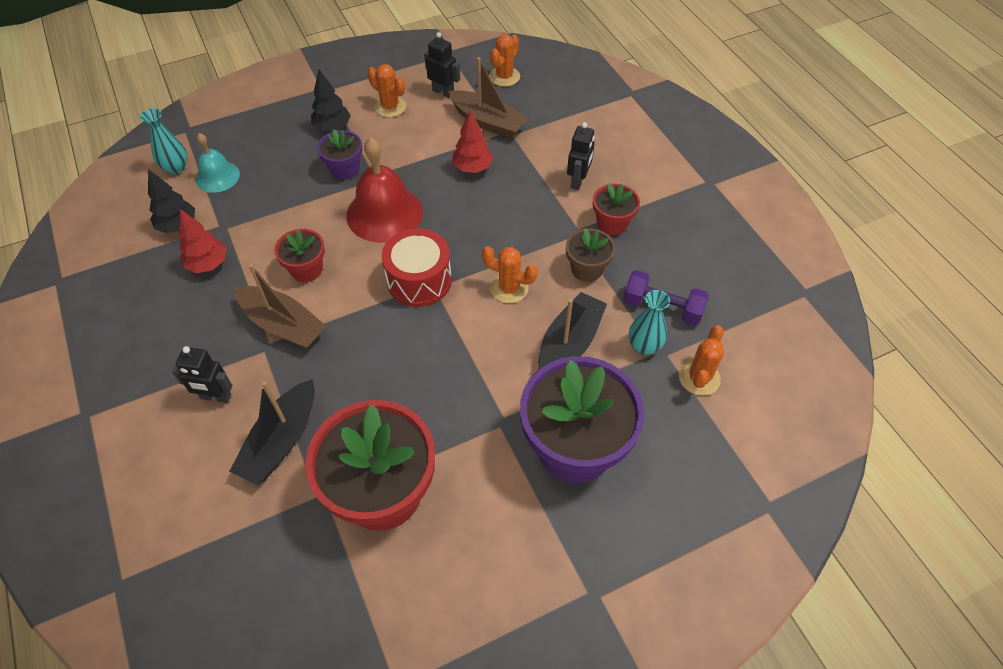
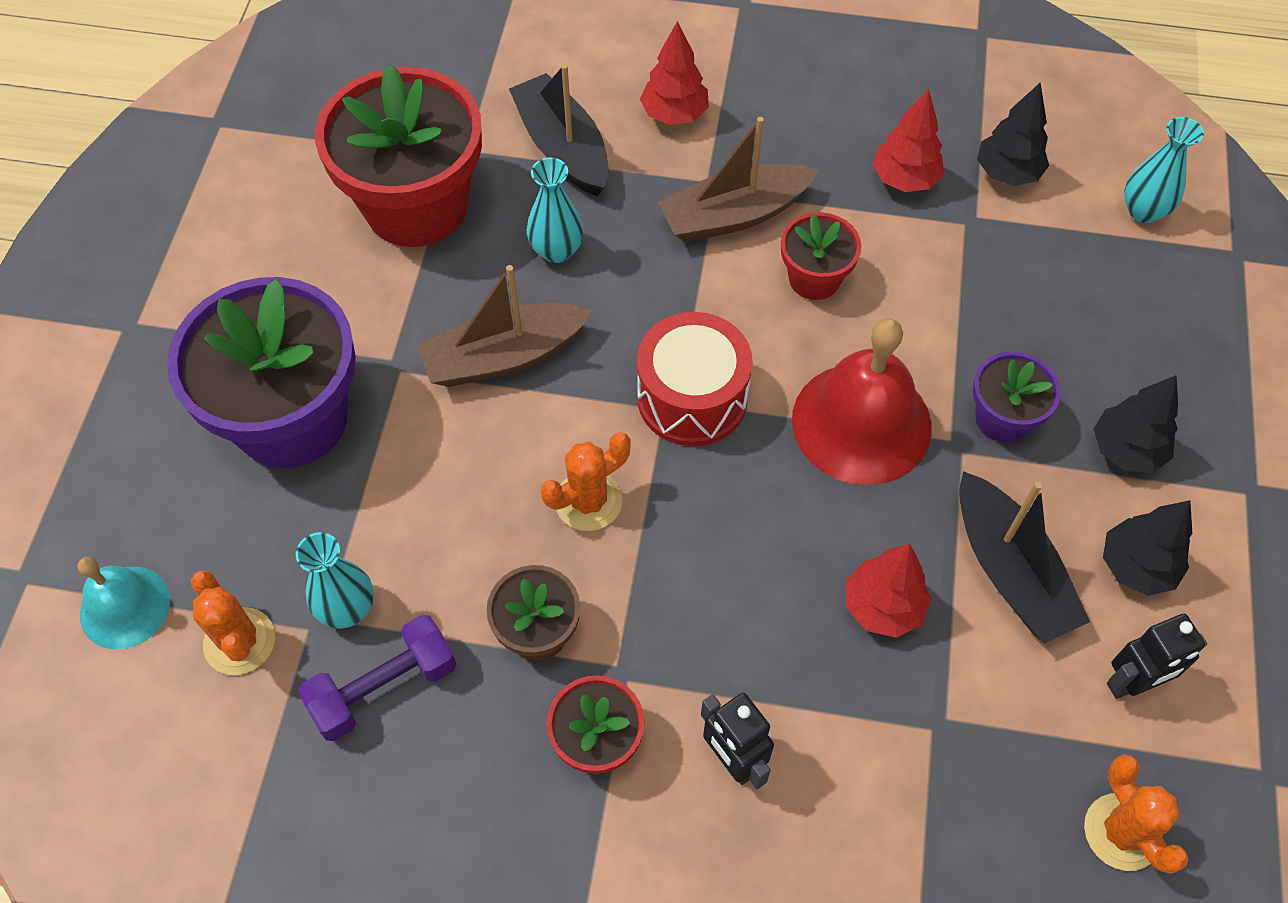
camera: 125 degrees right, 5 degrees up
(216, 397) = (674, 114): black robot -> red tree
(217, 176) = (1090, 252): turquoise bell -> turquoise bell (125, 607)
(366, 394) = (556, 250): none -> turquoise vase
(390, 107) = (1136, 567): orange cactus -> black tree
(488, 122) = (992, 709): brown boat -> brown boat (504, 357)
(569, 344) = (433, 515): black boat -> black boat (1010, 571)

